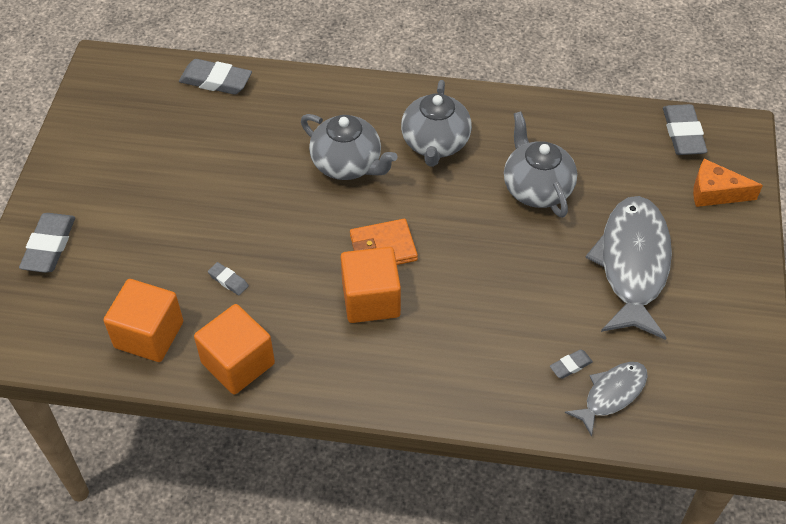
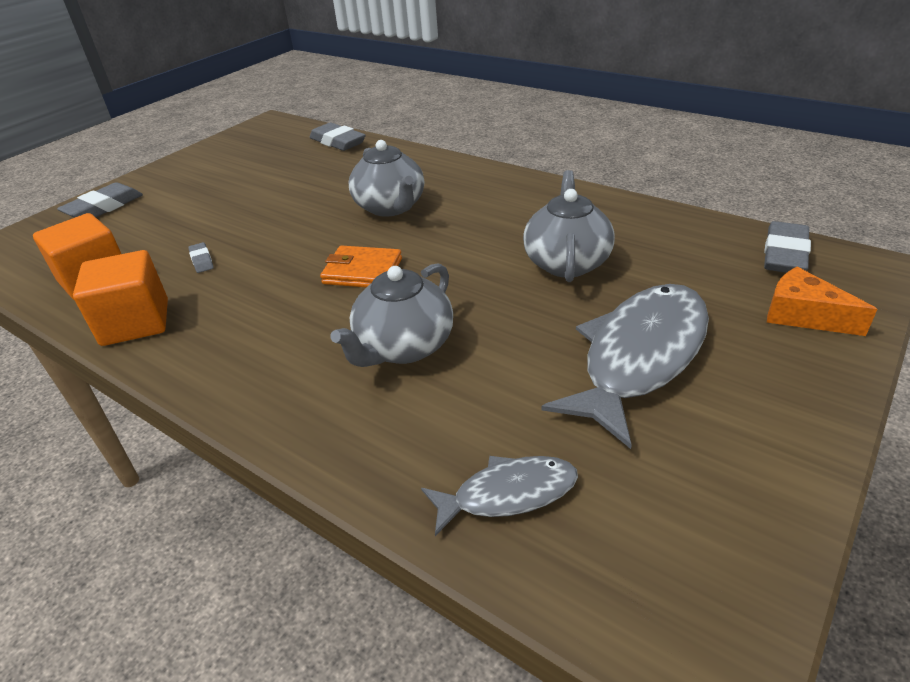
camera: 30 degrees right, 15 degrees down
(371, 299) = (309, 308): orange cube -> none
(435, 143) = (486, 209): grey teapot -> grey teapot (403, 347)
(570, 366) = (476, 439): grey eraser -> none

